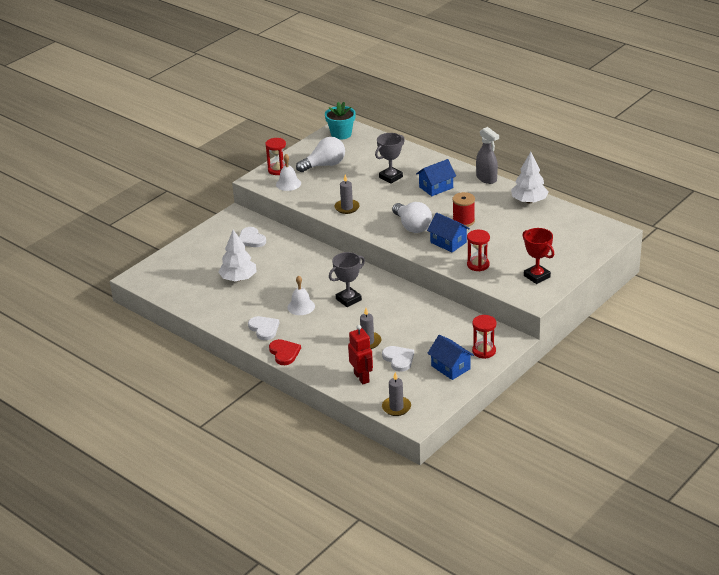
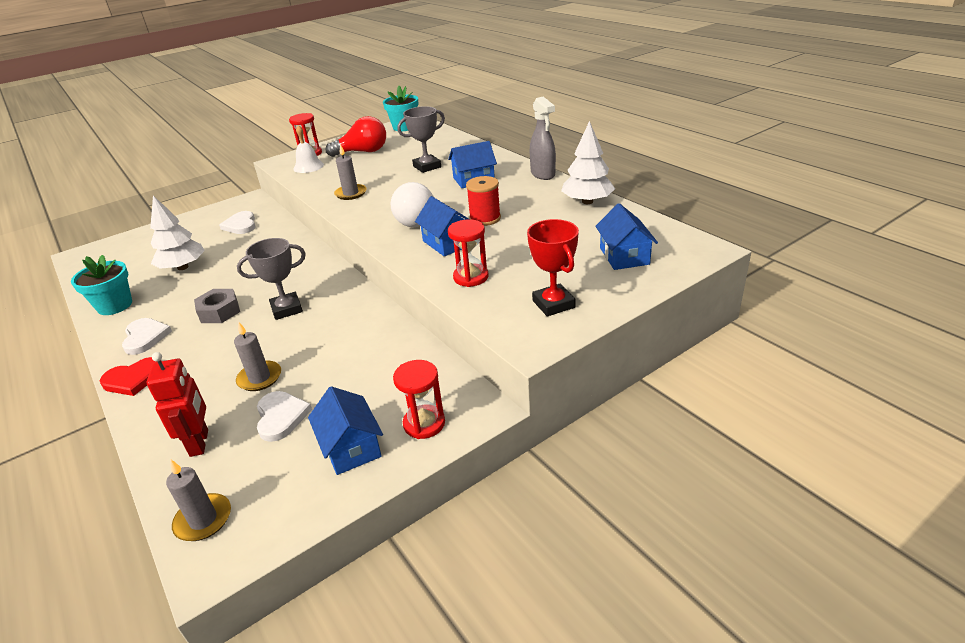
camera: 15 degrees right, 0 degrees up
(216, 311) = (115, 305): none -> turquoise flower pot
(284, 353) = (133, 379): red heart -> red heart turned 75 degrees clockwise
(301, 306) = (219, 311): white bell -> grey nut
(324, 165) = (363, 152): white light bulb -> red light bulb
(567, 241) = (624, 256): none -> blue house

